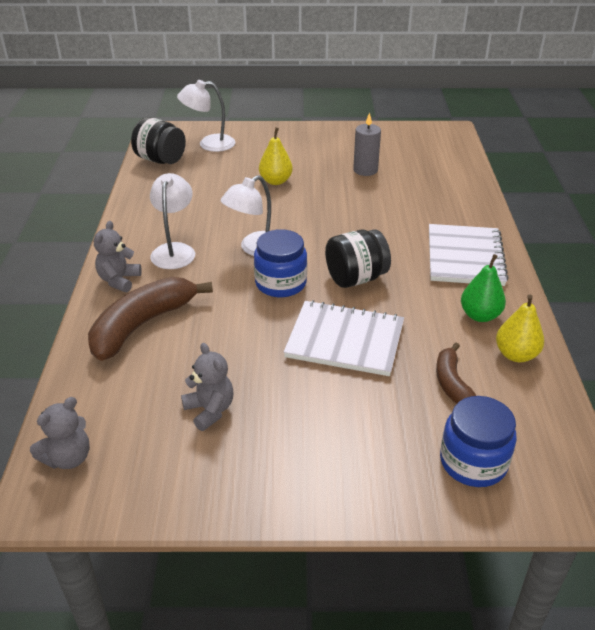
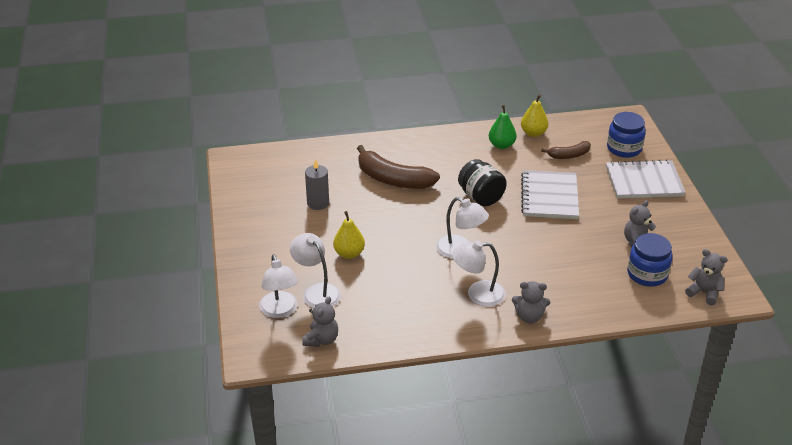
camera: 100 degrees left, 0 degrees up
(142, 325) = (575, 291): brown banana -> brown banana (393, 179)
(160, 160) = (321, 340): black jar -> grey teddy bear
(226, 161) = (317, 292): none -> white lamp
(280, 283) = (500, 231): blue jar -> blue jar (647, 274)
(465, 257) = (437, 151): white notebook -> white notebook (644, 181)

